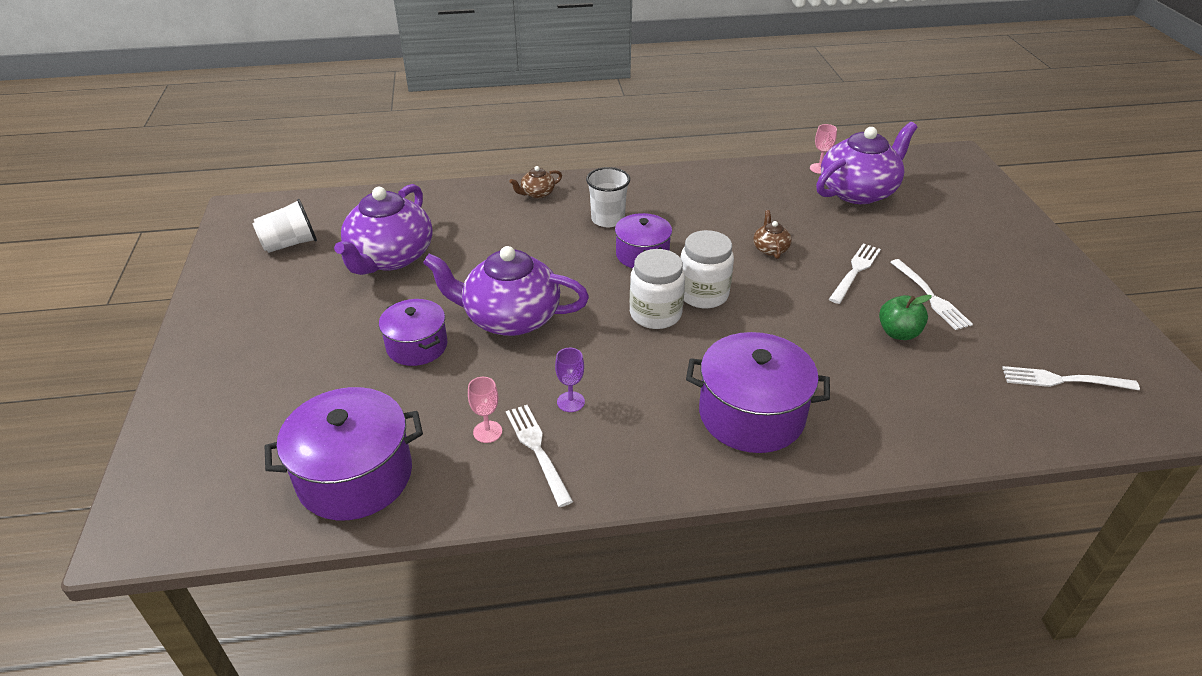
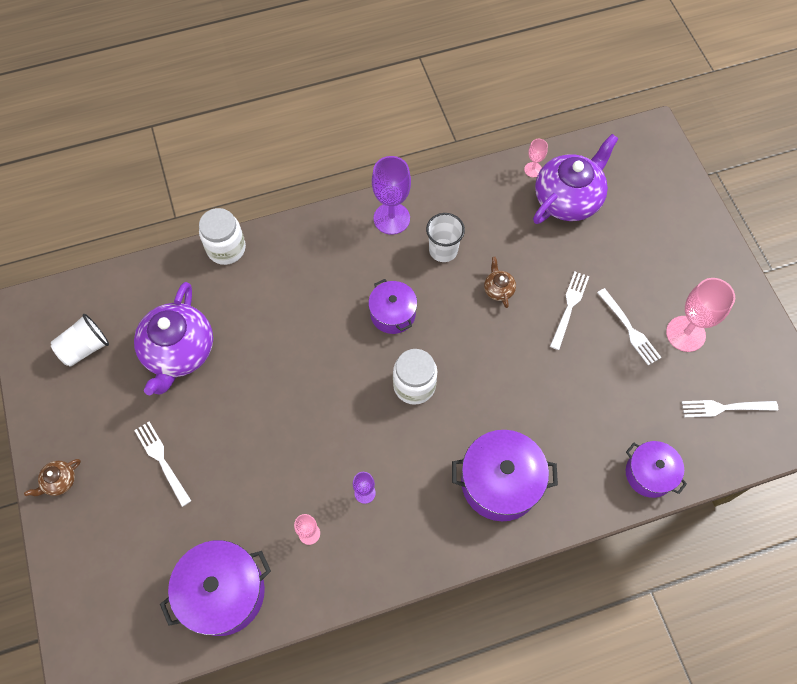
camera: 10 degrees left, 25 degrees up
(417, 346) = (231, 454): purple pot -> purple pot (649, 474)
(510, 318) = (298, 409): purple teapot -> none
(537, 193) = (286, 244): brown teapot -> brown teapot (59, 481)
(537, 450) = (350, 545): white fork -> white fork (162, 461)
(607, 219) = (356, 271): white cup -> white cup (443, 250)
(656, 187) = (391, 218): none -> purple goblet
(703, 294) = (449, 355): white jar -> white jar (226, 248)
(898, 333) = (604, 376): green apple -> none
(1004, 308) = (685, 334): none -> pink goblet

